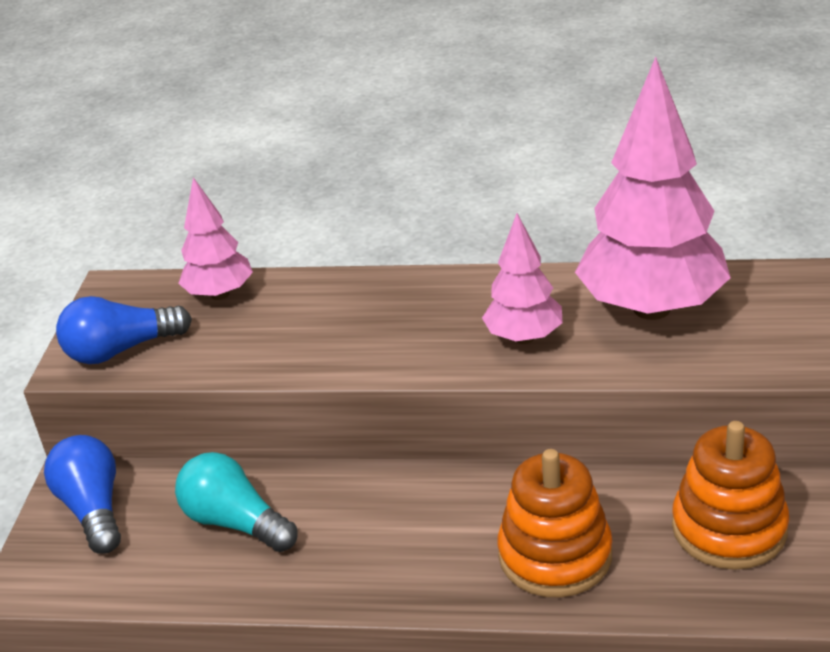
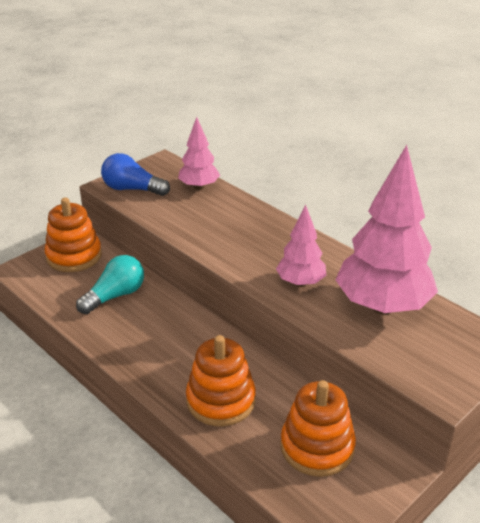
camera: 35 degrees right, 0 degrees up
(93, 509) = (74, 256): blue light bulb -> orange stacking toy
(235, 522) = (115, 296): turquoise light bulb -> turquoise light bulb turned 60 degrees clockwise

